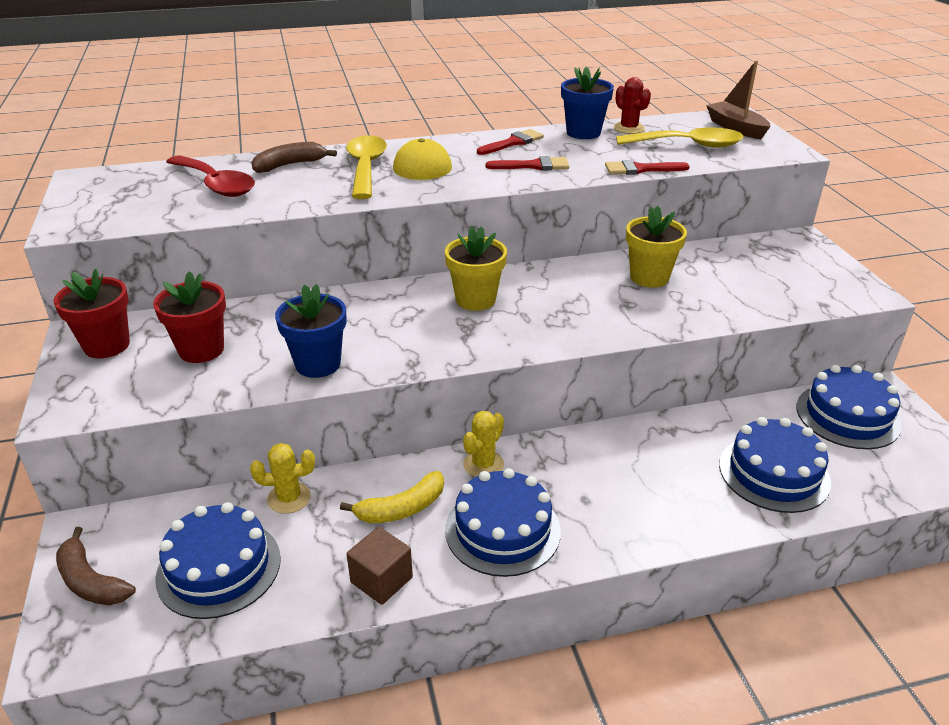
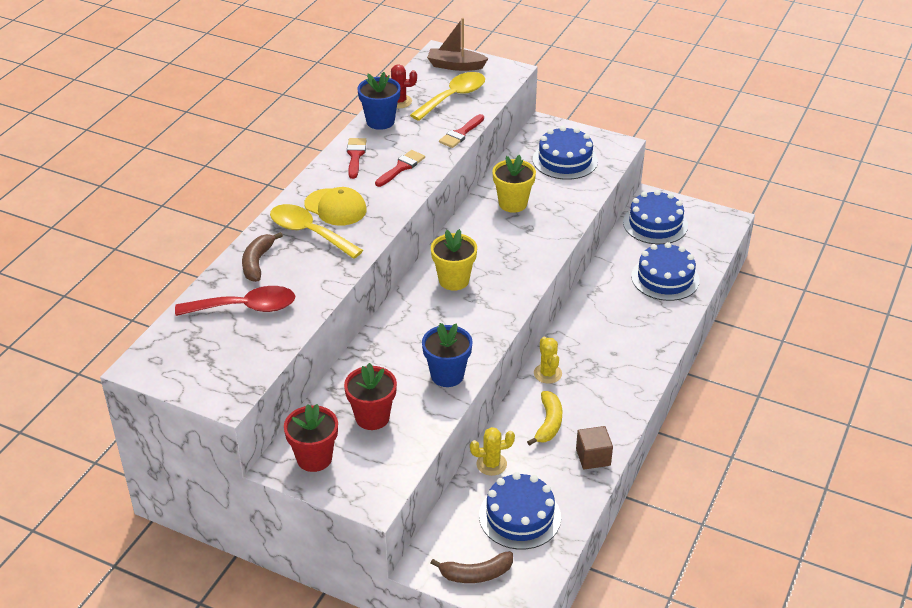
camera: 50 degrees left, 5 degrees up
(289, 498) = (491, 464): yellow cactus -> yellow cactus turned 45 degrees clockwise
(502, 530) = (604, 395): blue cake -> blue cake (565, 160)

